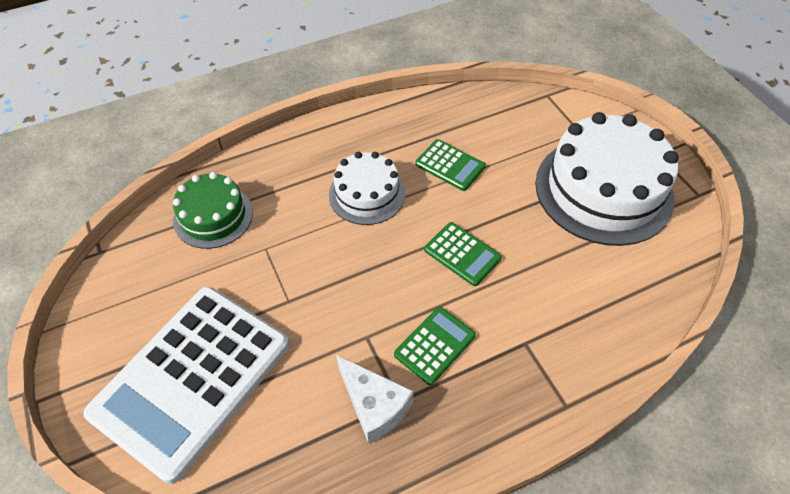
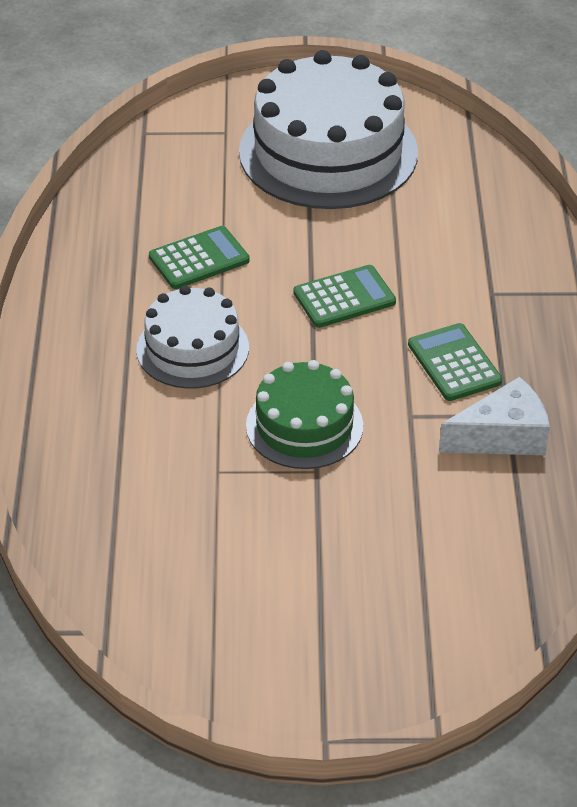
camera: 65 degrees left, 10 degrees down
(192, 379) = (379, 589): white calculator -> none
(213, 216) = (123, 511): green cake -> green cake (304, 425)

